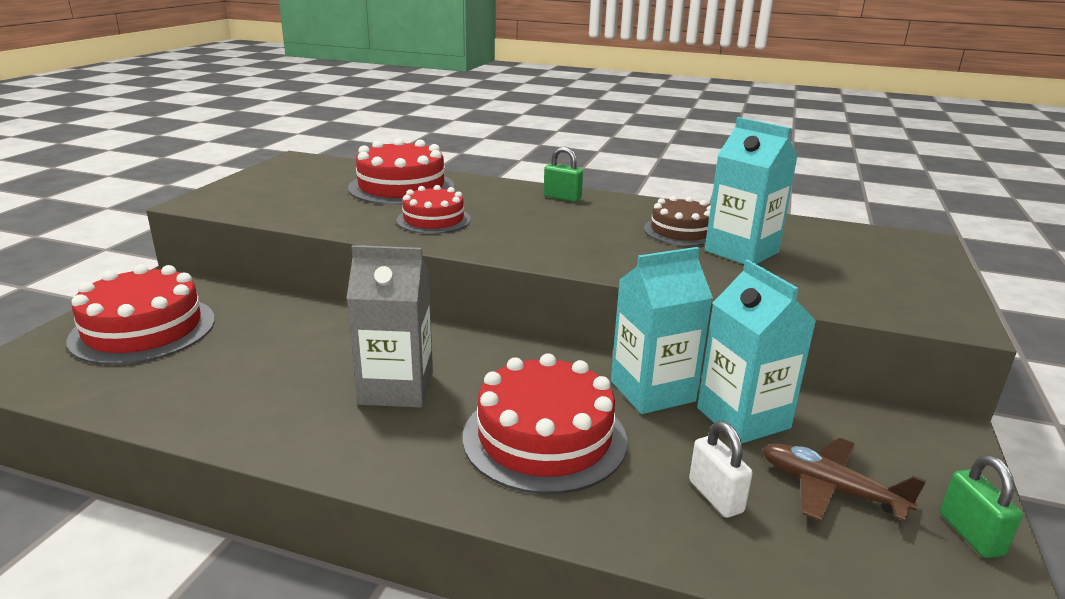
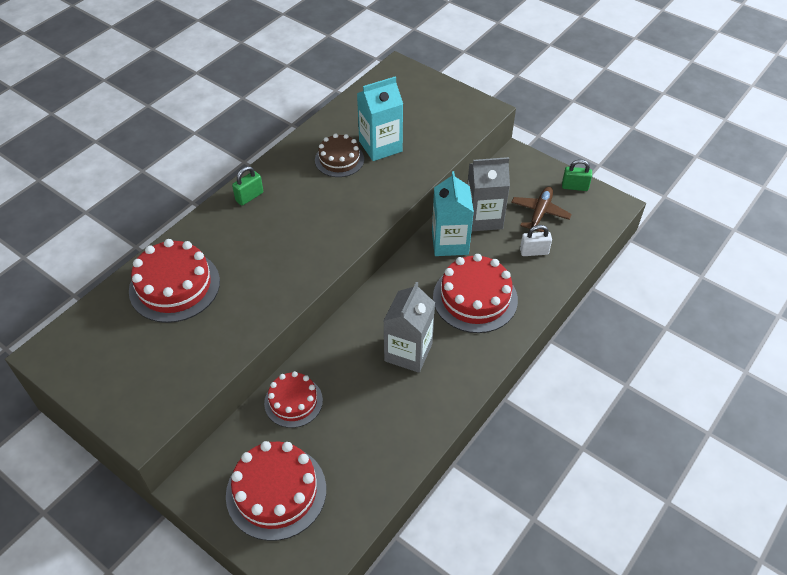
camera: 70 degrees left, 25 degrees up
(433, 220) = (260, 278): red cake -> red cake (293, 401)
(743, 418) = (483, 218): turquoise carton -> grey carton
(830, 489) = (540, 213): brown plane -> brown plane turned 150 degrees clockwise

